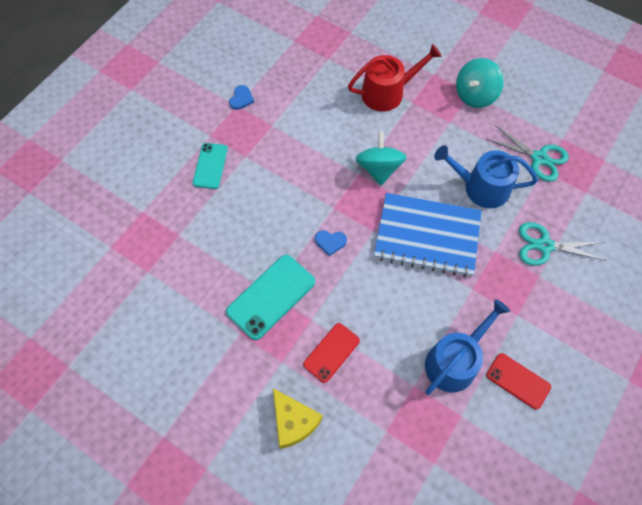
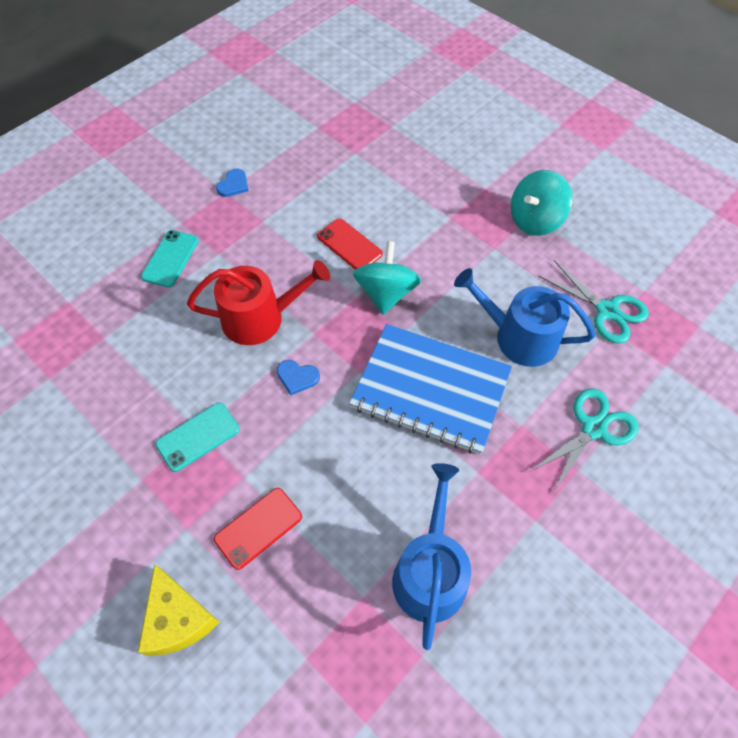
camera: 10 degrees right, 5 degrees down
(271, 296) = (198, 436): turquoise phone -> turquoise phone, size x0.64
(387, 92) = (420, 202): red watering can -> red watering can (260, 318)
(454, 361) = (430, 571): blue watering can -> blue watering can turned 45 degrees counterclockwise
(518, 381) = (517, 618): red phone -> red phone (349, 245)
(544, 245) = (593, 428): turquoise scissors -> turquoise scissors turned 120 degrees clockwise

